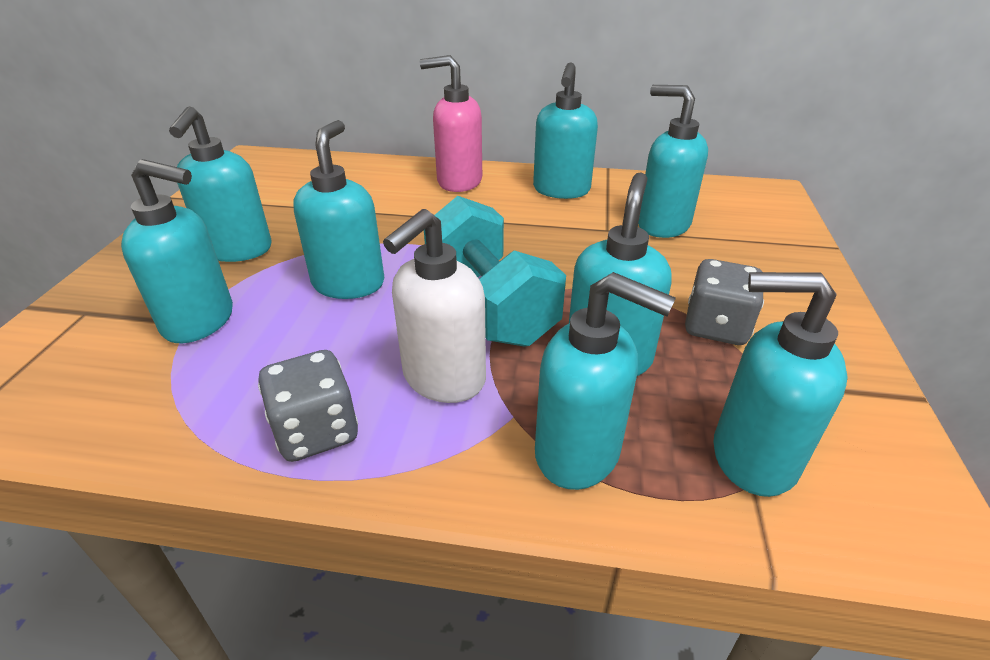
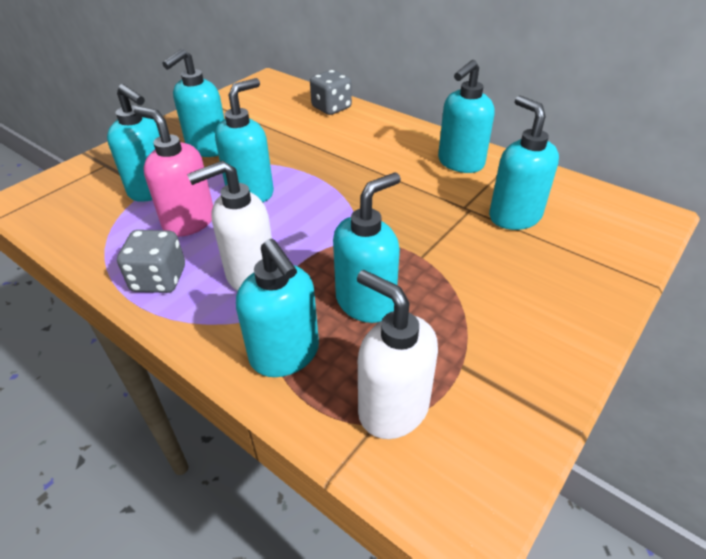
camera: 30 degrees right, 5 degrees up
(458, 181) = (388, 135): pink soap dispenser -> pink soap dispenser (188, 222)
(490, 305) = (323, 237): turquoise dumbbell -> none
(716, 327) = (468, 311): grey dice -> grey dice (331, 108)
(752, 457) = (392, 408): turquoise soap dispenser -> white soap dispenser

